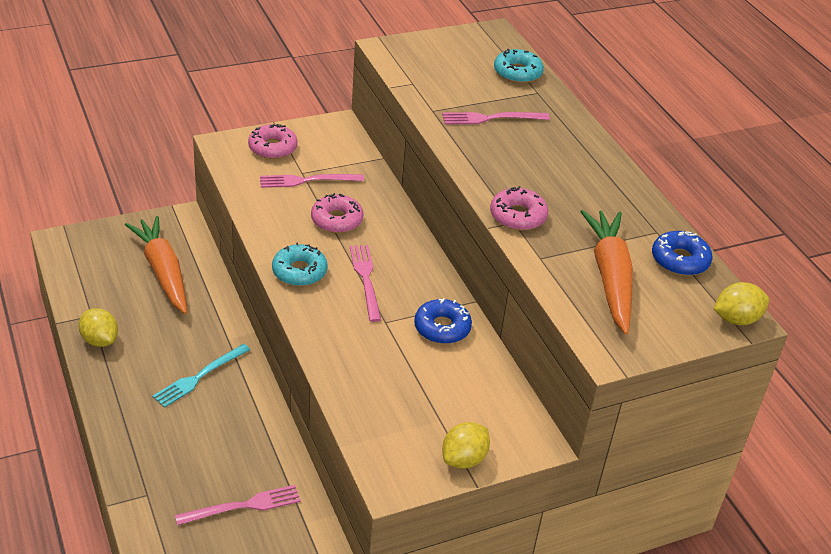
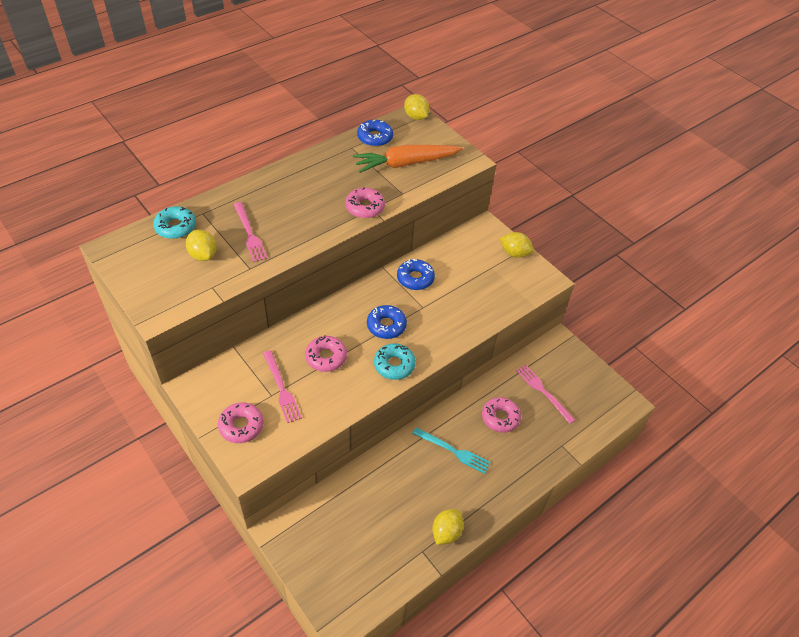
camera: 105 degrees left, 10 degrees up
(163, 271) = (352, 518): orange carrot -> none
(224, 440) = (500, 418): none -> pink donut
(366, 279) = (386, 325): pink fork -> blue donut
(465, 84) = (203, 255): none -> yellow lemon

